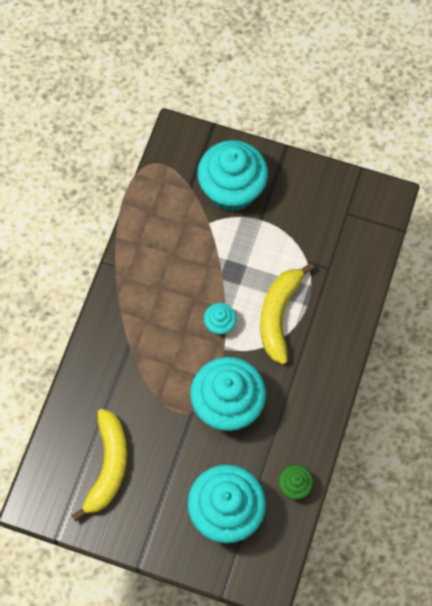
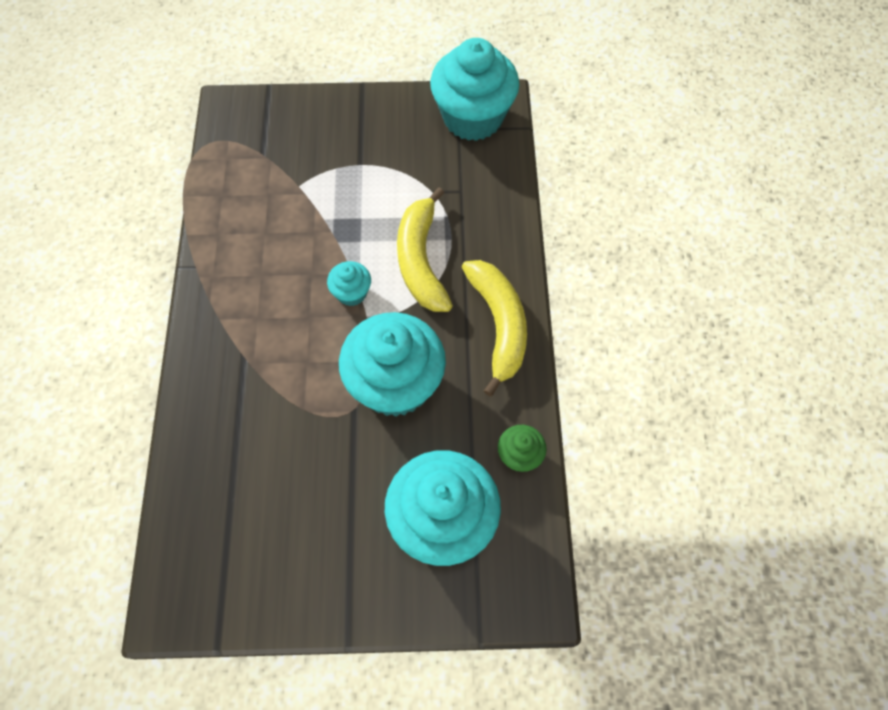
camera: 20 degrees left, 5 degrees down
(108, 466) = (261, 518): yellow banana -> yellow banana (498, 325)
(232, 190) = (314, 143): turquoise cupcake -> turquoise cupcake (473, 118)

